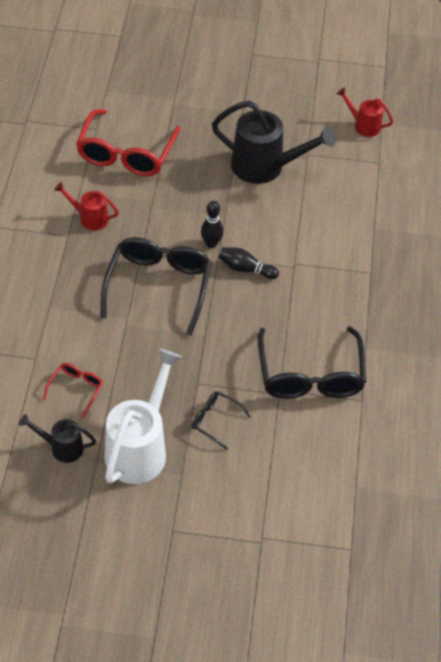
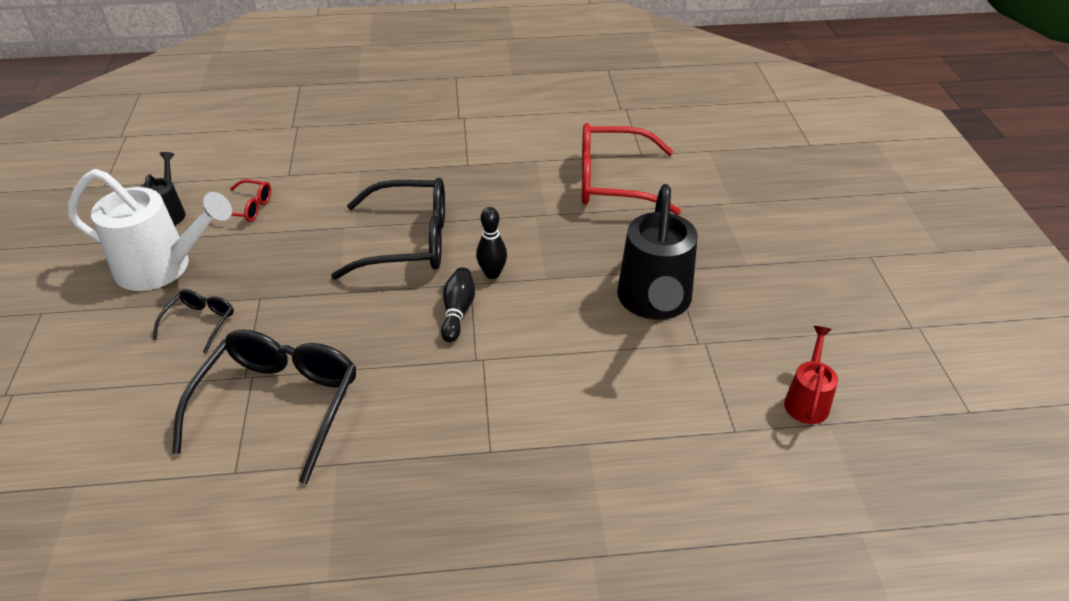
camera: 80 degrees right, 10 degrees down
(89, 218) = (498, 174): red watering can -> none
(310, 375) = (278, 405): black glasses -> black glasses turned 120 degrees clockwise

